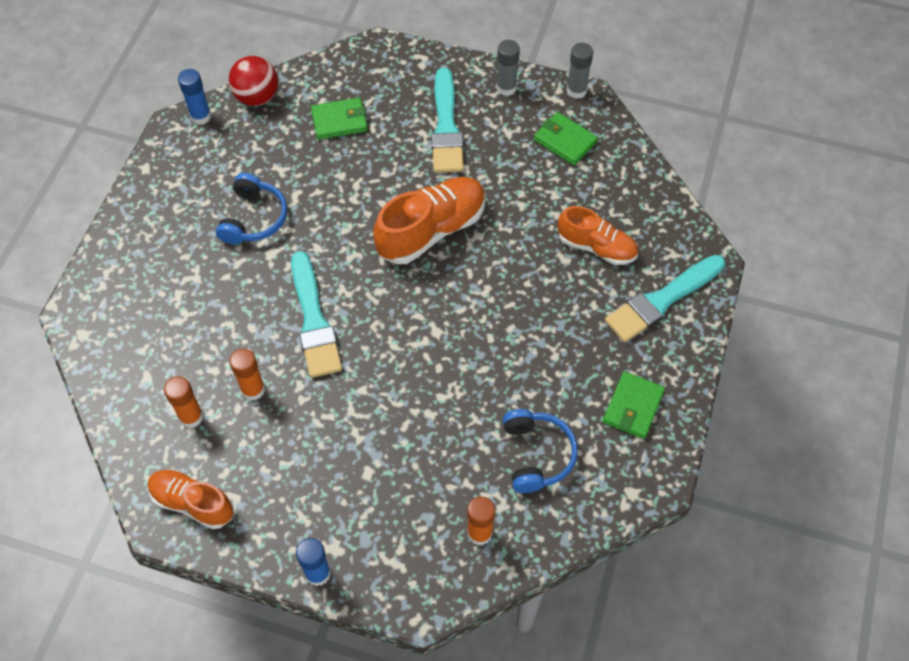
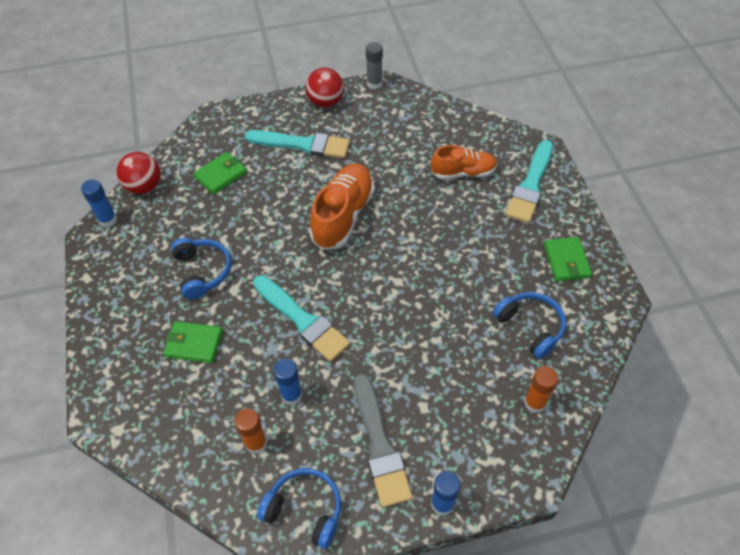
camera: 30 degrees left, 5 degrees down
(193, 503) = (305, 509): orange shoe -> blue headphones
(253, 390) = (291, 395): orange glue stick -> blue glue stick
(300, 484) = (379, 445): none -> grey brush
(446, 127) = (302, 144): turquoise brush -> turquoise brush turned 45 degrees counterclockwise
(506, 88) = (325, 102): grey glue stick -> red ball
(565, 141) = (391, 117): green wallet -> green wallet (194, 344)

